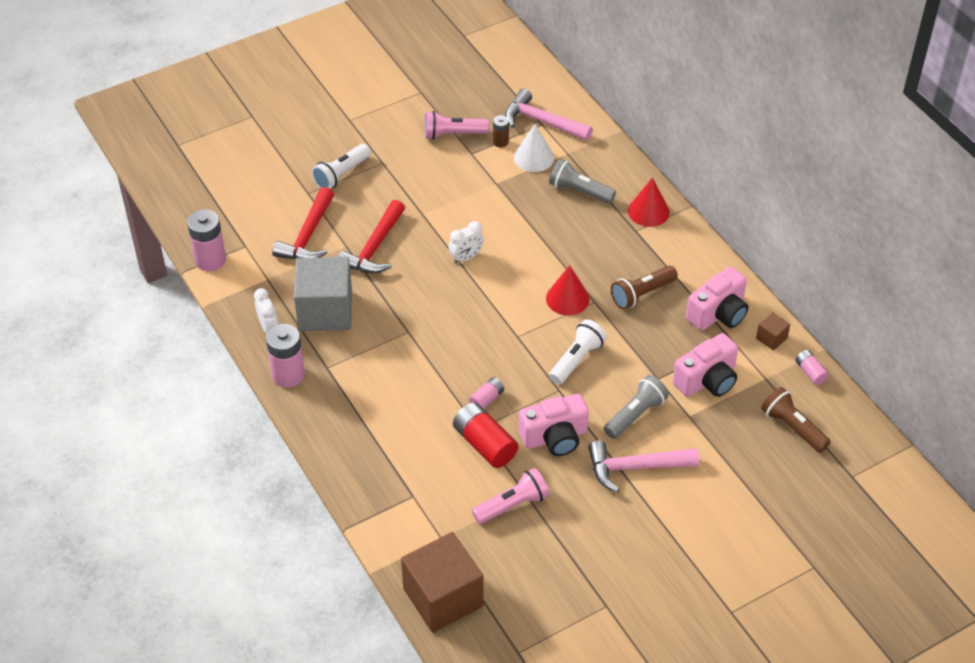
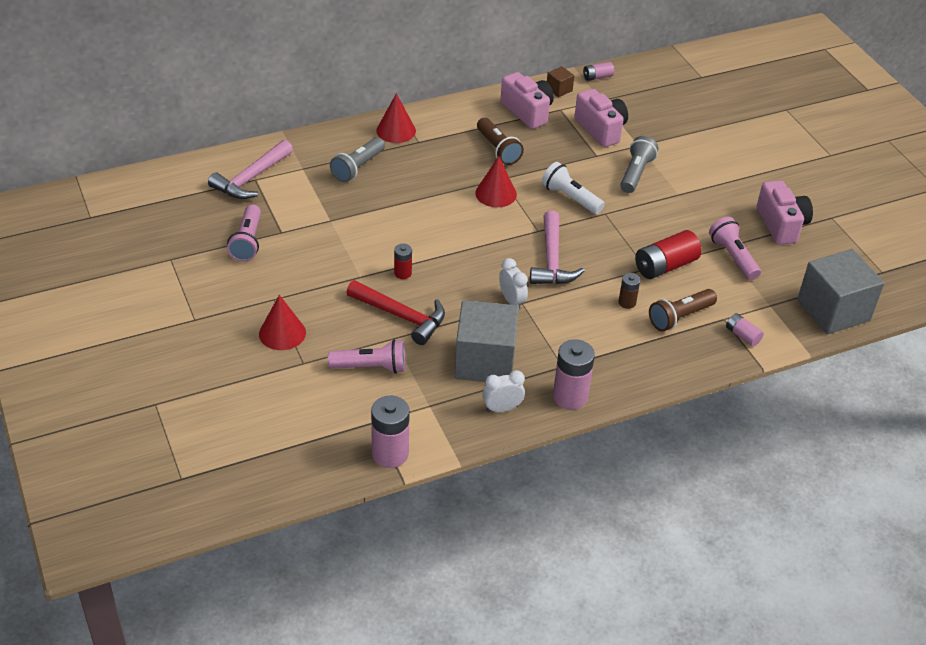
camera: 85 degrees left, 5 degrees down
(308, 236) = (371, 367): red hammer -> pink flashlight
(341, 174) = (282, 333): white flashlight -> red cone
(432, 242) = (403, 273): none -> red battery
(443, 597) = (833, 310): brown cube -> grey cube
(466, 257) = (429, 252): white clock -> white clock (512, 300)
(486, 399) = (612, 259): pink battery -> pink battery (742, 335)
(500, 142) = (271, 210): brown battery -> brown battery (627, 302)
(534, 157) = (301, 190): white cone -> none
(555, 437) = (658, 222): pink camera -> pink camera (781, 225)
(635, 415) = (636, 173): grey flashlight -> grey flashlight turned 60 degrees clockwise
(635, 467) = (692, 182): pink hammer -> pink hammer (552, 260)
(792, 427) = (653, 95): brown flashlight -> brown flashlight (680, 317)

